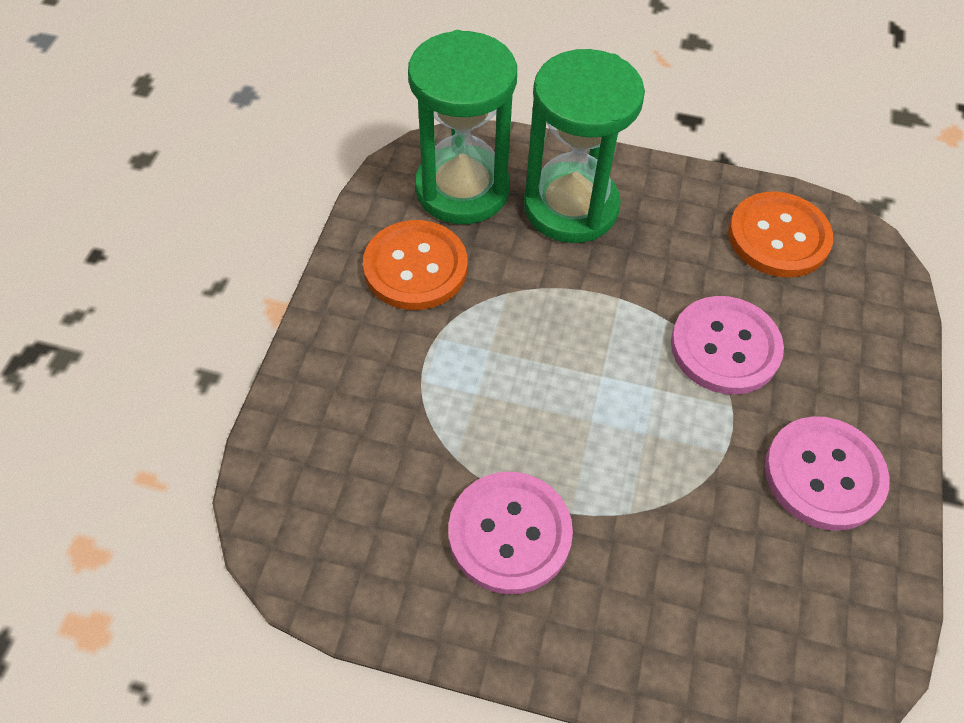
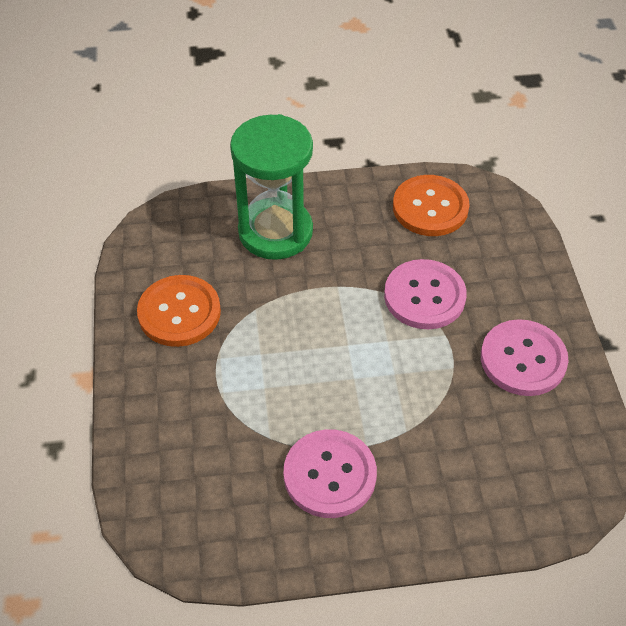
camera: 20 degrees left, 5 degrees down
(462, 189) = (189, 244): green hourglass -> none

